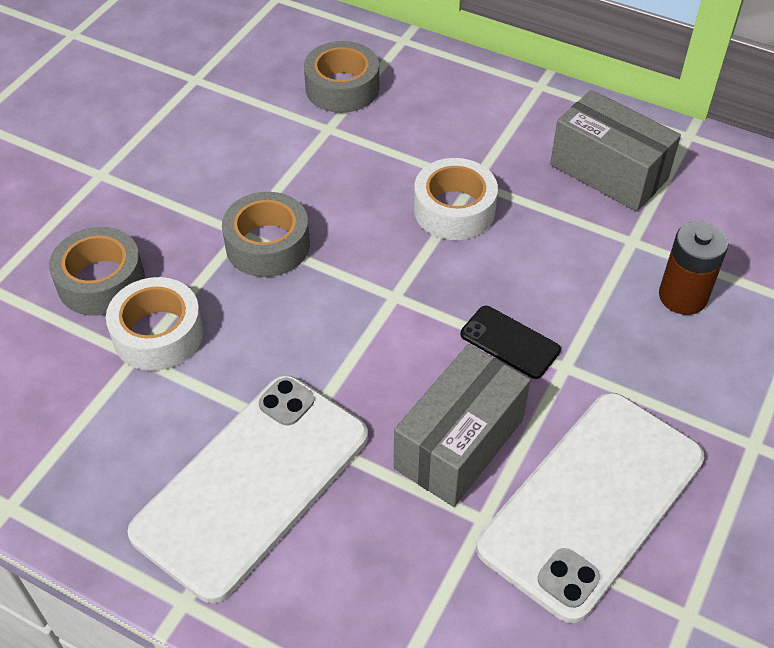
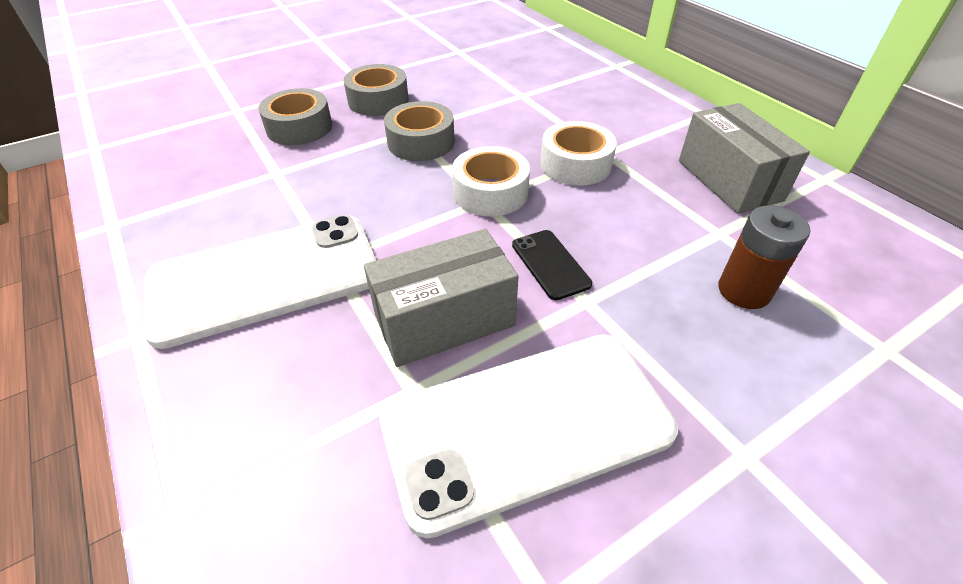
camera: 30 degrees right, 5 degrees down
(158, 334) = (302, 165): white tape -> white tape (490, 192)
(342, 88) = (550, 78): grey tape -> grey tape (378, 100)

